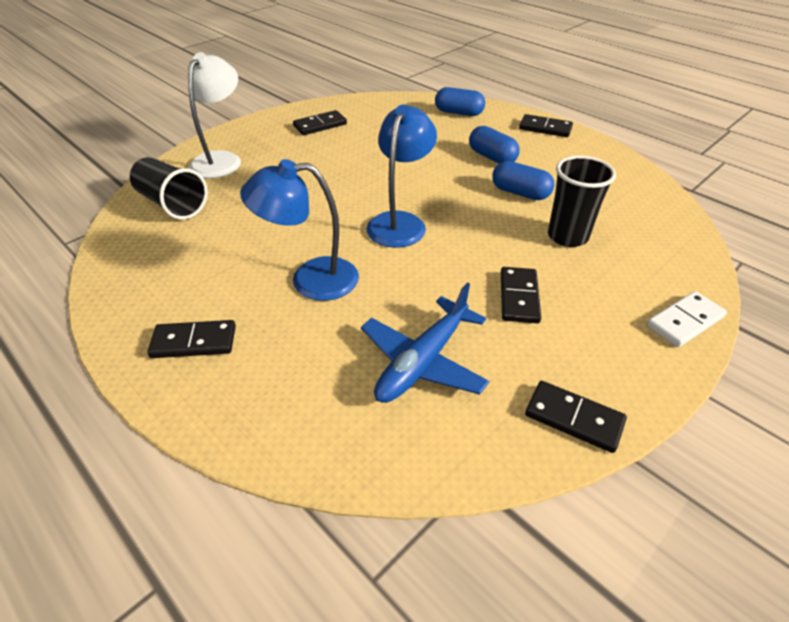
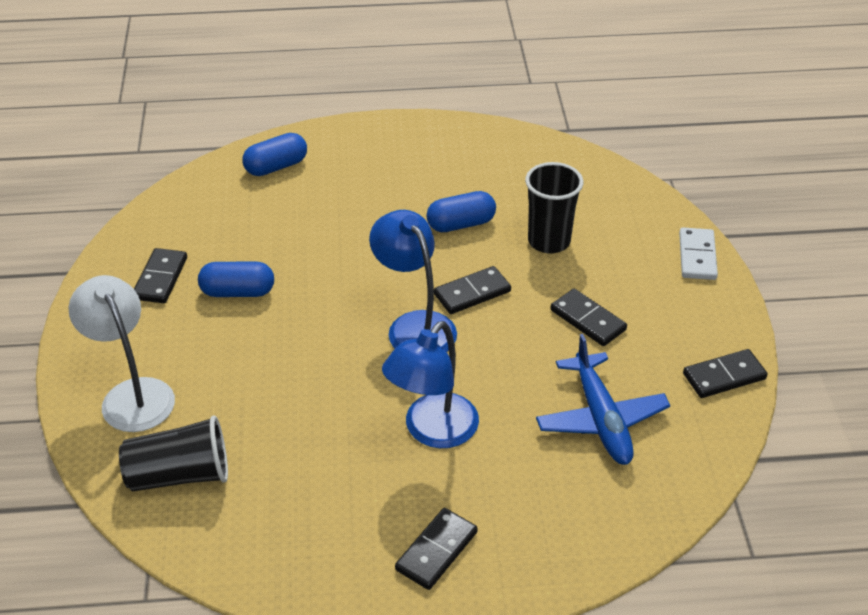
camera: 50 degrees left, 0 degrees up
(492, 157) = (385, 201): blue capsule -> blue capsule (238, 292)
(545, 128) = (381, 134): black domino -> black domino (472, 293)

